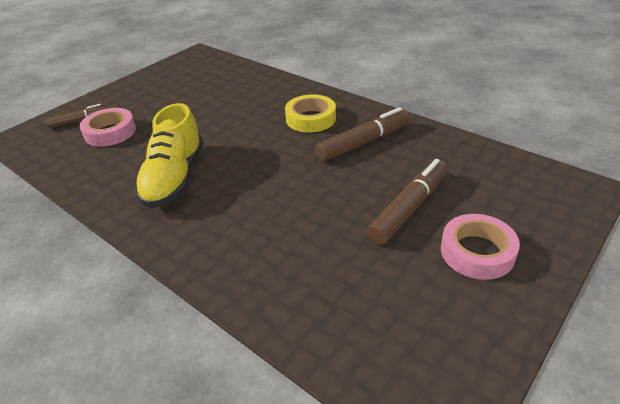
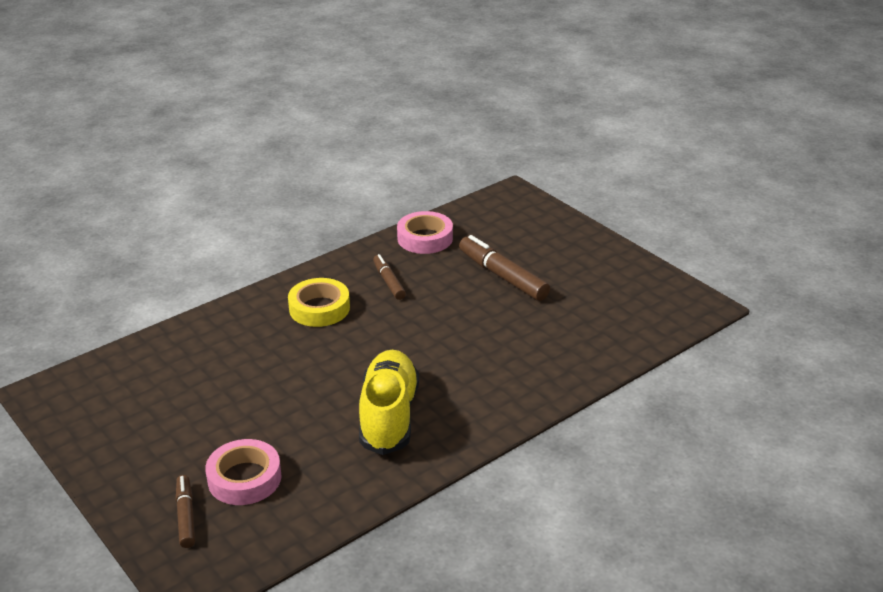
camera: 80 degrees left, 5 degrees down
(174, 178) = (389, 416): yellow shoe -> yellow shoe turned 105 degrees counterclockwise
(363, 142) = (389, 282): brown marker -> brown marker, size x0.60
(477, 252) = (565, 257): pink tape -> pink tape (425, 238)

